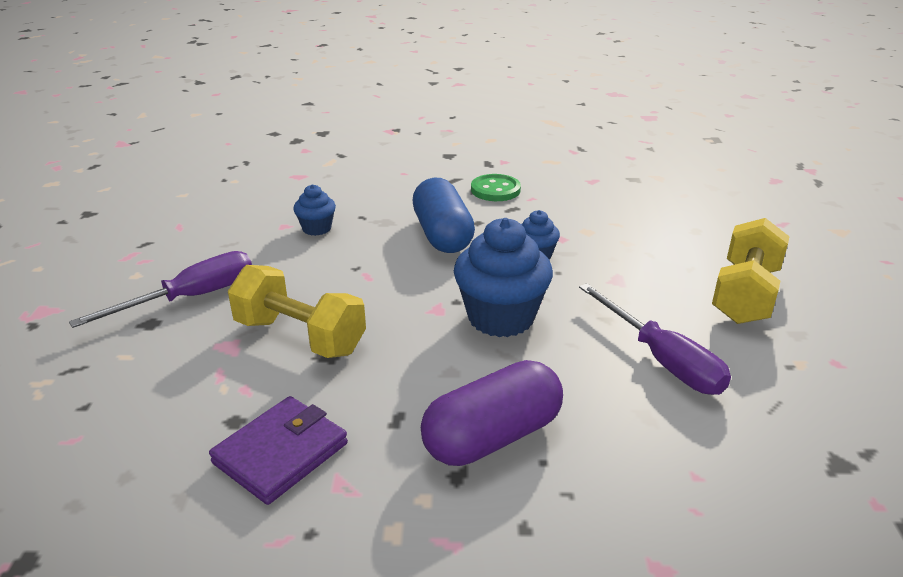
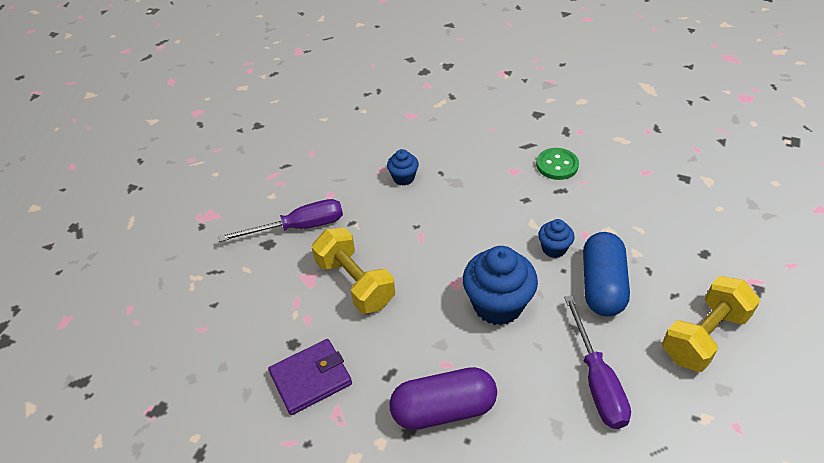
camera: 25 degrees right, 15 degrees up
(442, 235) = (492, 207): blue capsule -> blue capsule (602, 285)

